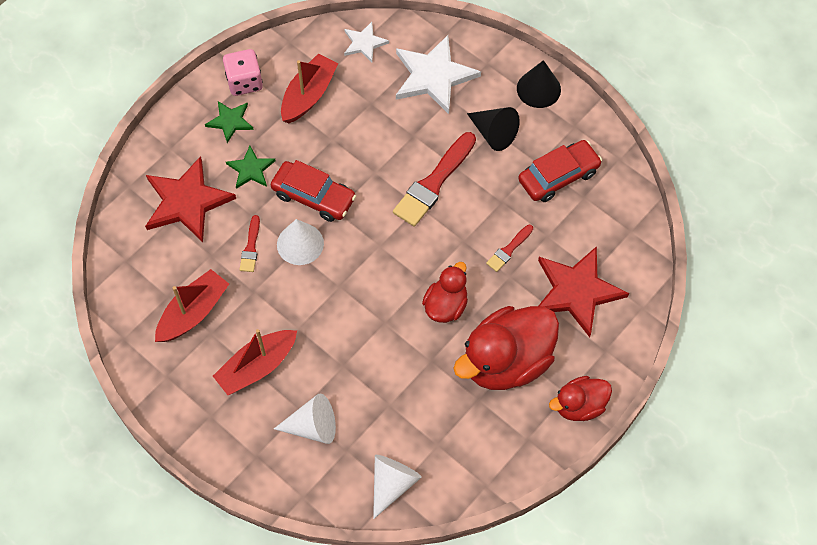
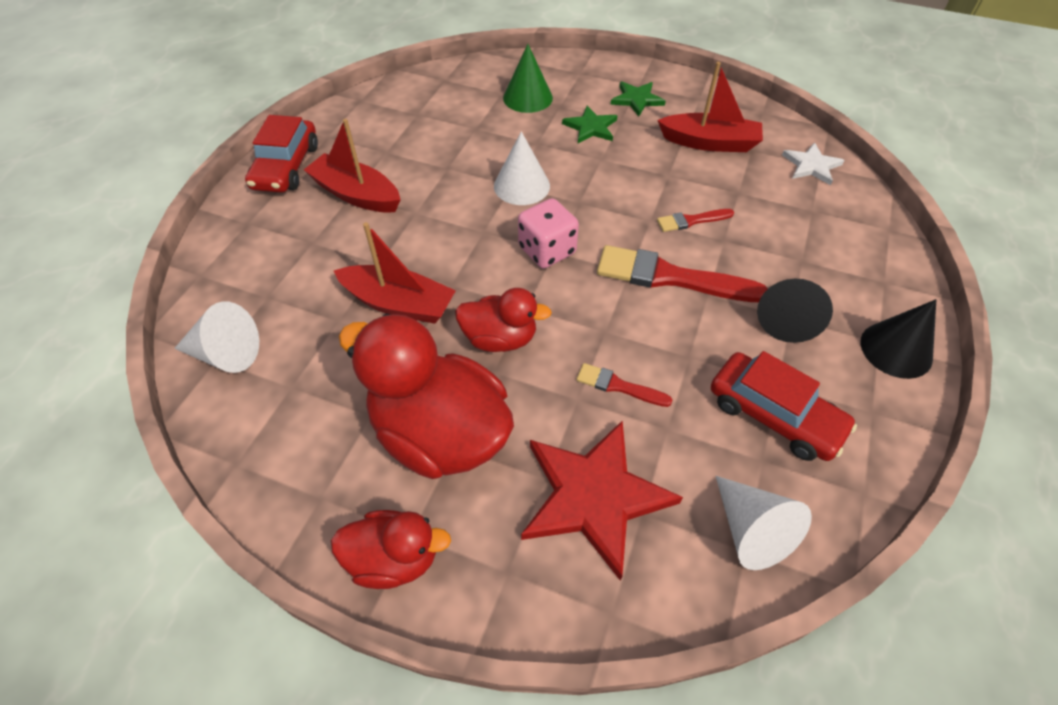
camera: 70 degrees right, 10 degrees down
(187, 202) = (527, 97): red star -> green cone
(193, 313) = (404, 134): red boat -> red boat (398, 303)
(244, 82) = (689, 96): pink dice -> pink dice (547, 250)
(251, 247) = (499, 152): red brush -> red brush (691, 221)
(312, 426) = (292, 258): white cone -> white cone (751, 530)
(313, 196) = (586, 180): red car -> red car (286, 167)
(434, 76) = (820, 236): white star -> none
(579, 406) = (394, 558): red duck -> red duck turned 135 degrees clockwise

